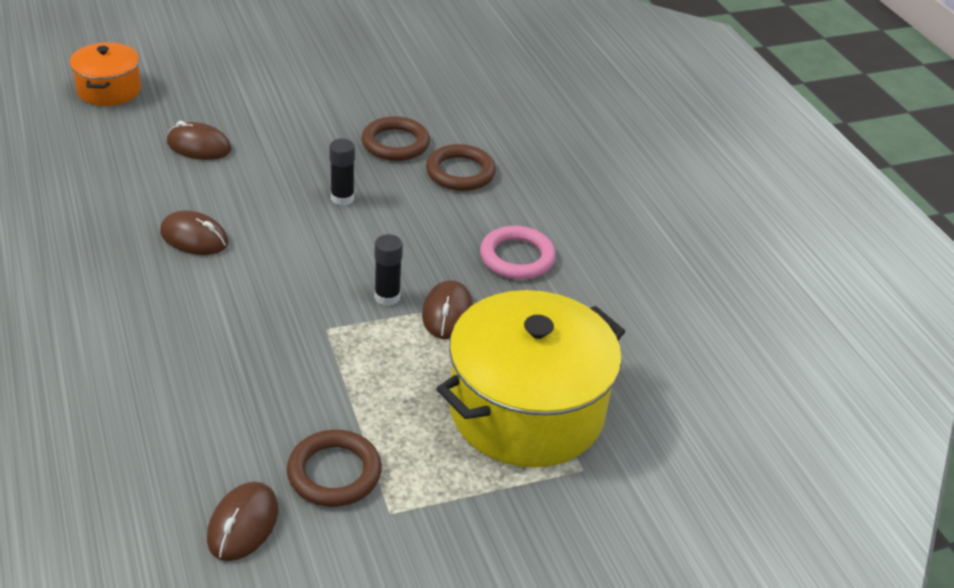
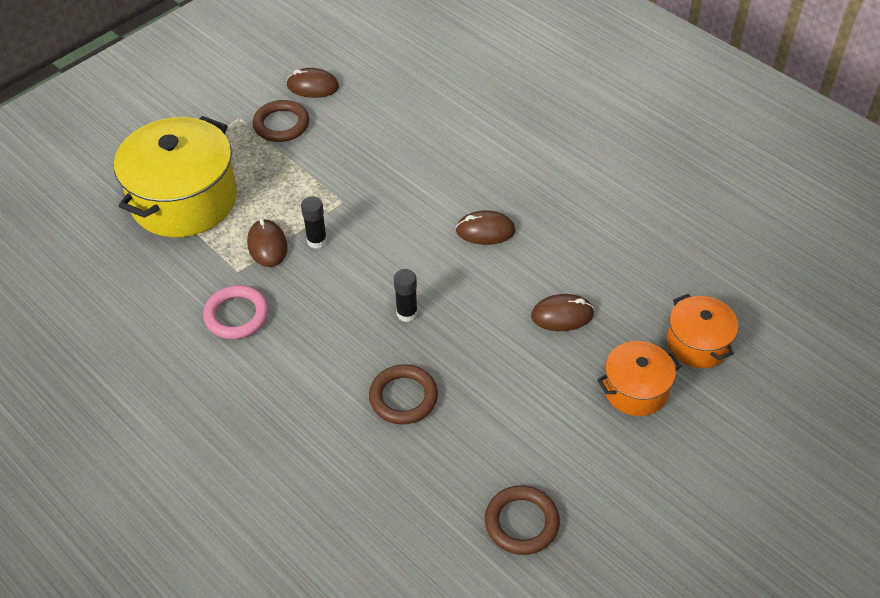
camera: 160 degrees right, 10 degrees up
(197, 84) = (635, 390): none -> orange pot
(243, 524) = (312, 86): brown mouse -> brown mouse turned 75 degrees counterclockwise
(460, 172) = (326, 388): brown ring -> brown ring (521, 522)

